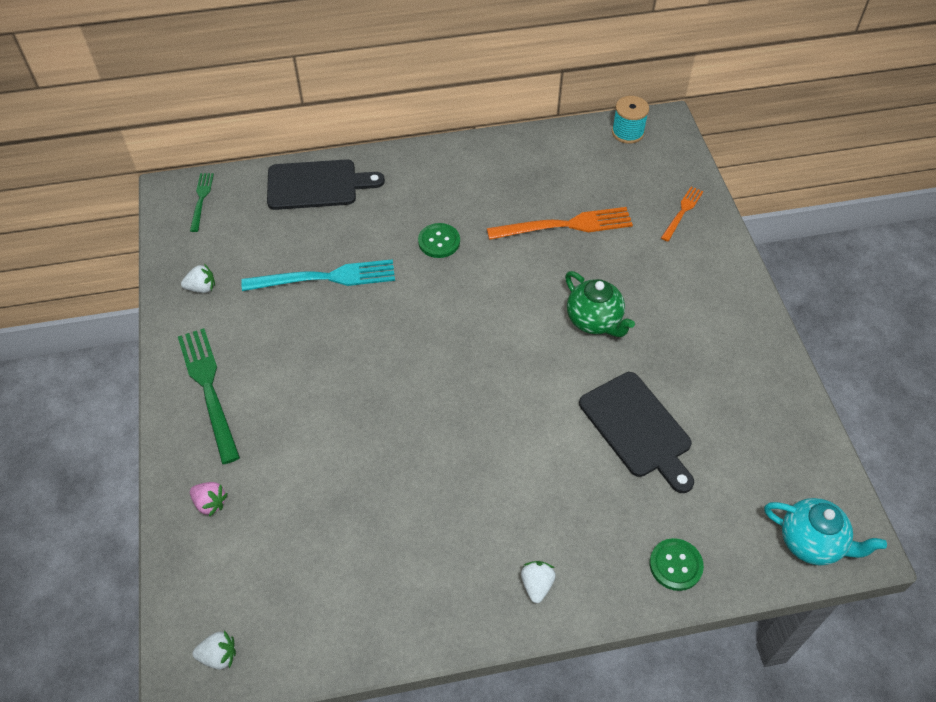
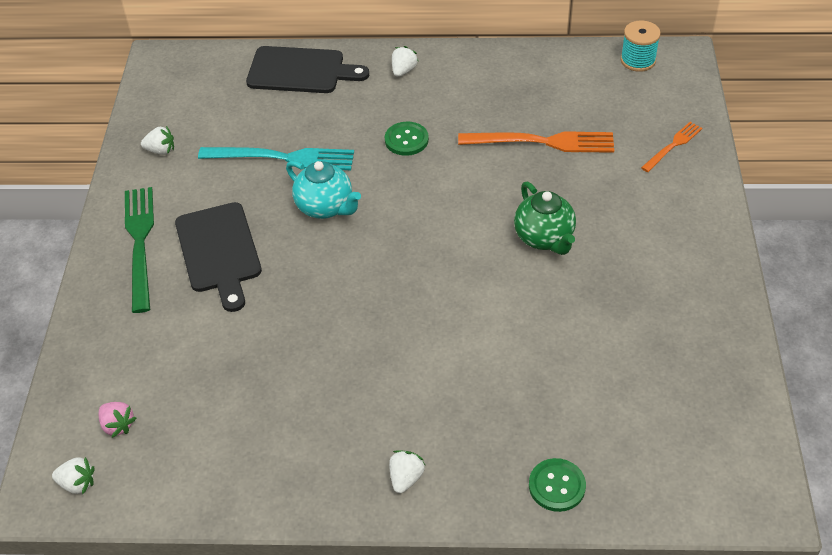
camera: 15 degrees right, 5 degrees down
(201, 199) = (184, 70): green fork -> none
(210, 503) = (110, 346): pink strawberry -> pink strawberry (118, 425)
(416, 171) = (403, 71): none -> white strawberry
(637, 428) = (558, 348): black cutting board -> black cutting board (219, 251)
(811, 542) = (712, 491): turquoise teapot -> turquoise teapot (325, 207)

